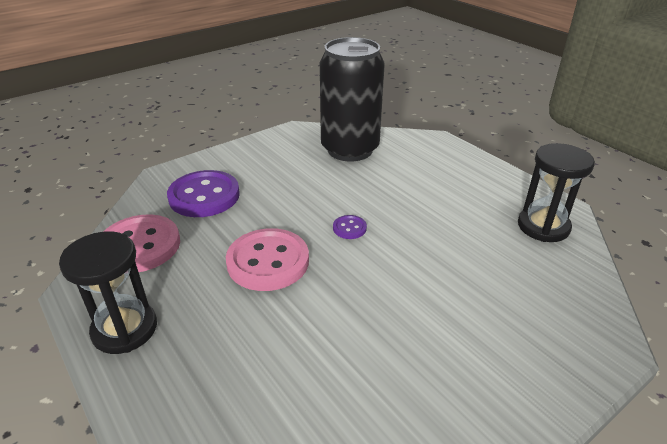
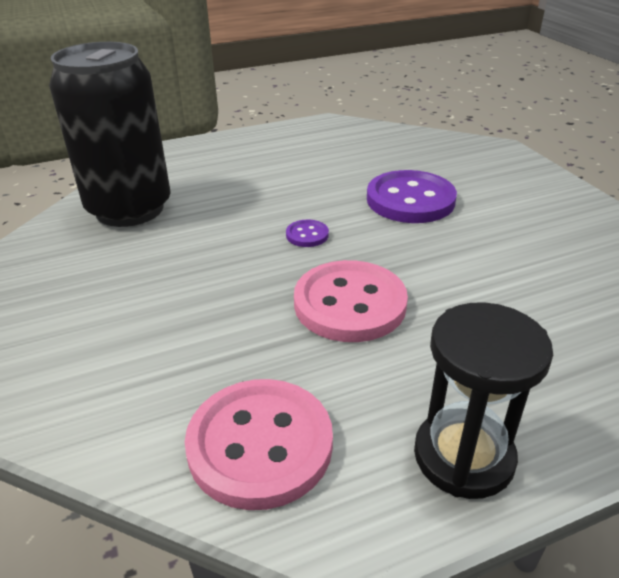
camera: 75 degrees left, 0 degrees up
(204, 196) = (153, 358): purple button -> purple button (410, 200)
(543, 226) = (352, 136): black hourglass -> none

